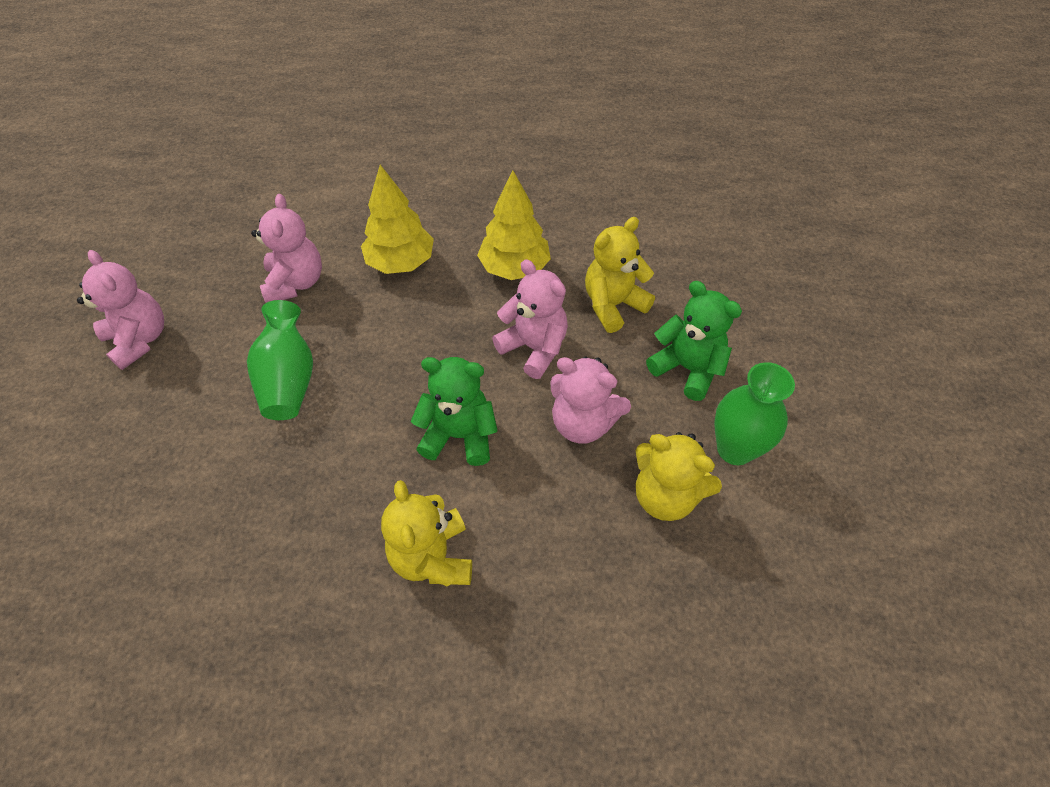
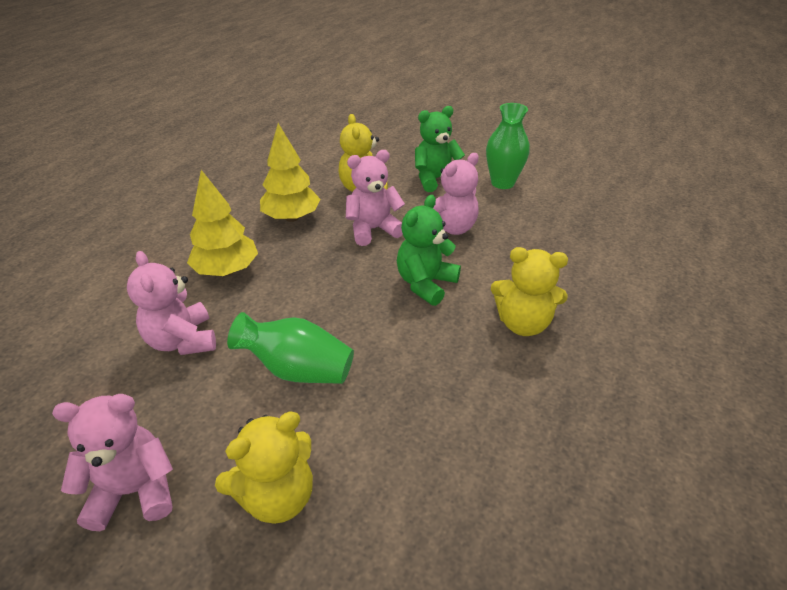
camera: 65 degrees left, 15 degrees down
(295, 283) = (182, 341): pink teddy bear -> pink teddy bear turned 135 degrees counterclockwise
(665, 496) = (521, 214): yellow teddy bear -> yellow teddy bear (277, 496)

